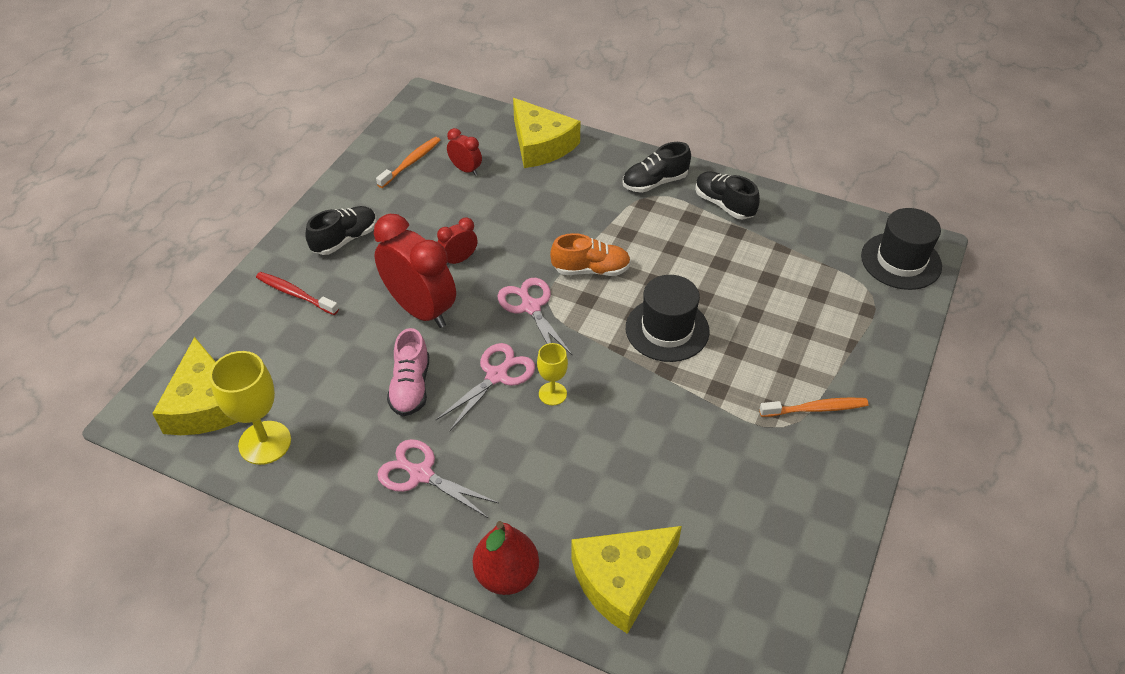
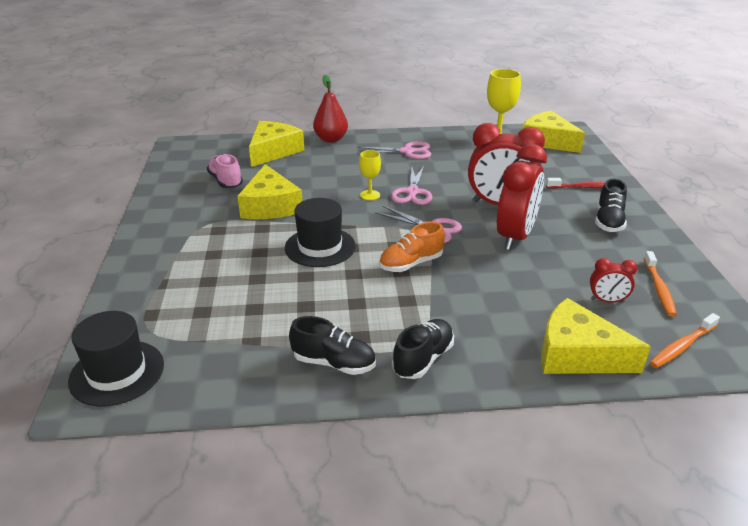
camera: 150 degrees right, 15 degrees down
(411, 387) = (455, 174): pink shoe -> pink shoe (226, 181)
(458, 259) = (515, 237): red clock -> red clock, size x2.11
(690, 428) = (270, 206): none -> yellow cheese
(815, 409) = (185, 238): orange toothbrush -> orange toothbrush (682, 346)

